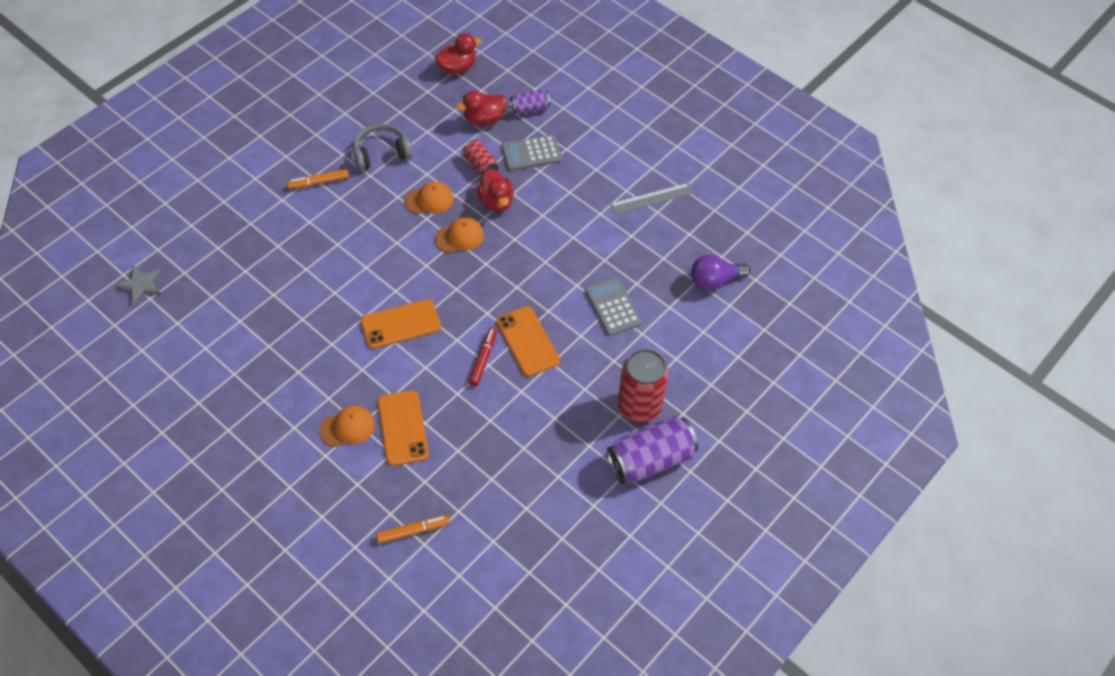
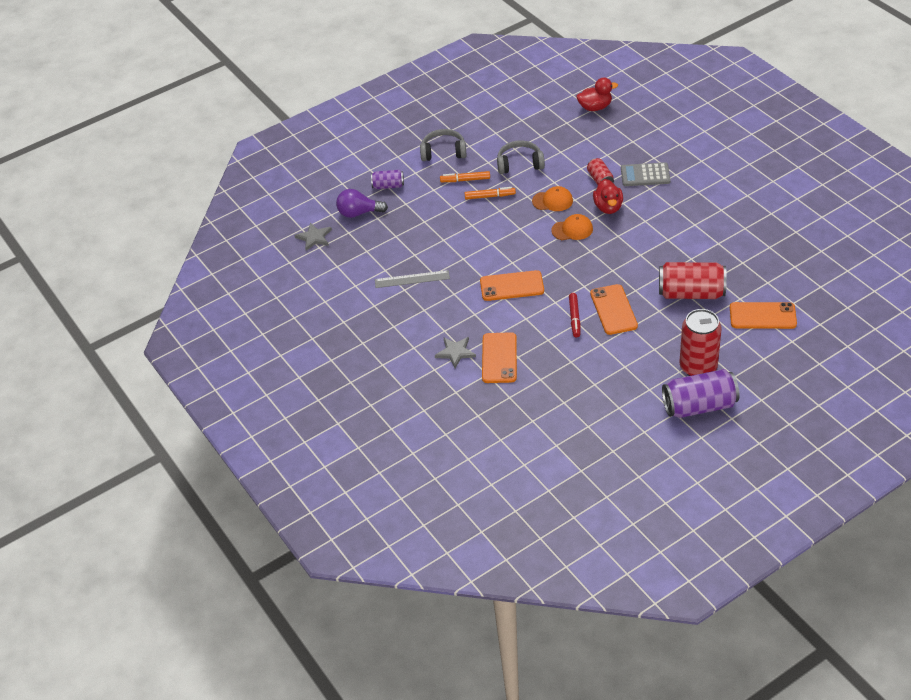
camera: 20 degrees right, 10 degrees down
(285, 146) = (443, 152): none -> grey headphones
(347, 427) = (455, 352): orange cap -> grey star
(413, 531) = (493, 429): orange marker -> orange marker (490, 196)
(483, 359) = (574, 318): red marker -> red marker turned 150 degrees clockwise
(484, 119) = (610, 147): red duck -> none
(529, 109) = (650, 142): purple can -> purple can (388, 186)
(613, 307) = (691, 293): grey calculator -> red can
(651, 198) = (742, 218): grey ruler -> grey ruler (412, 279)
(699, 327) = (762, 316): none -> orange phone
(714, 281) = (784, 284): purple light bulb -> purple light bulb (359, 213)

